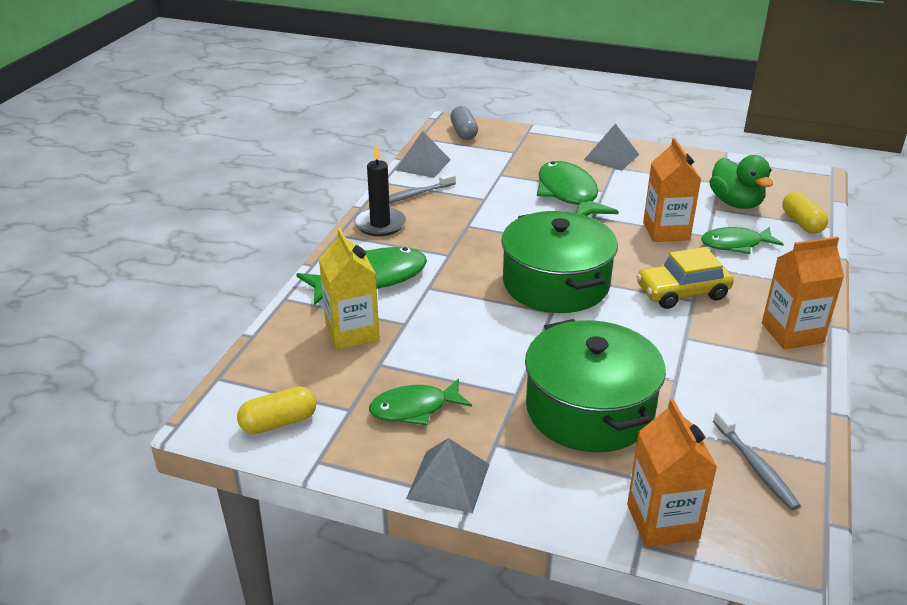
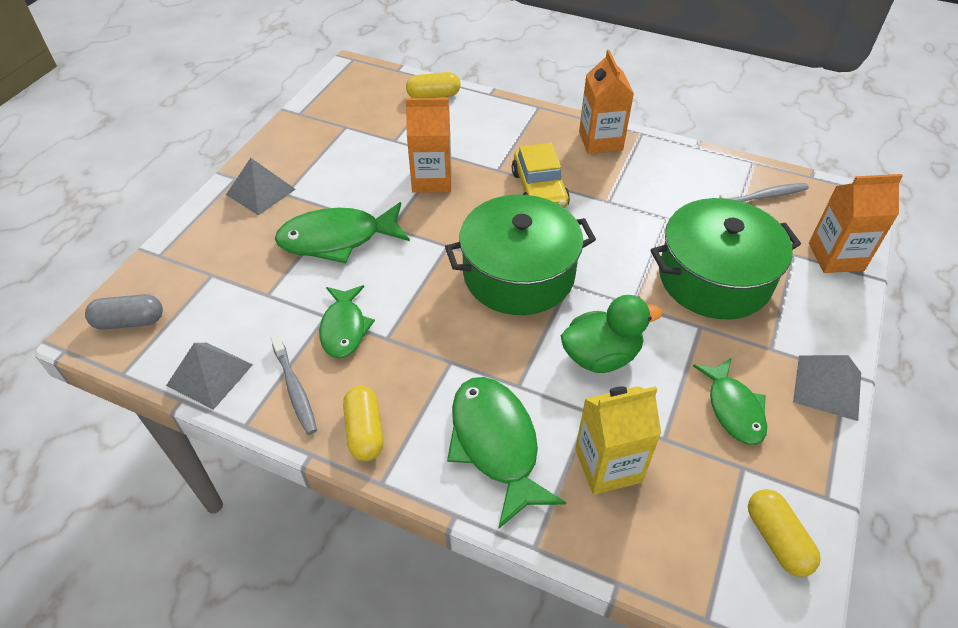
camera: 85 degrees left, 15 degrees up
(380, 224) = (365, 431): black candle -> yellow capsule
(735, 203) = (389, 125): green duck -> green duck (601, 356)
(735, 244) = (463, 141): green fish -> green fish (344, 328)

